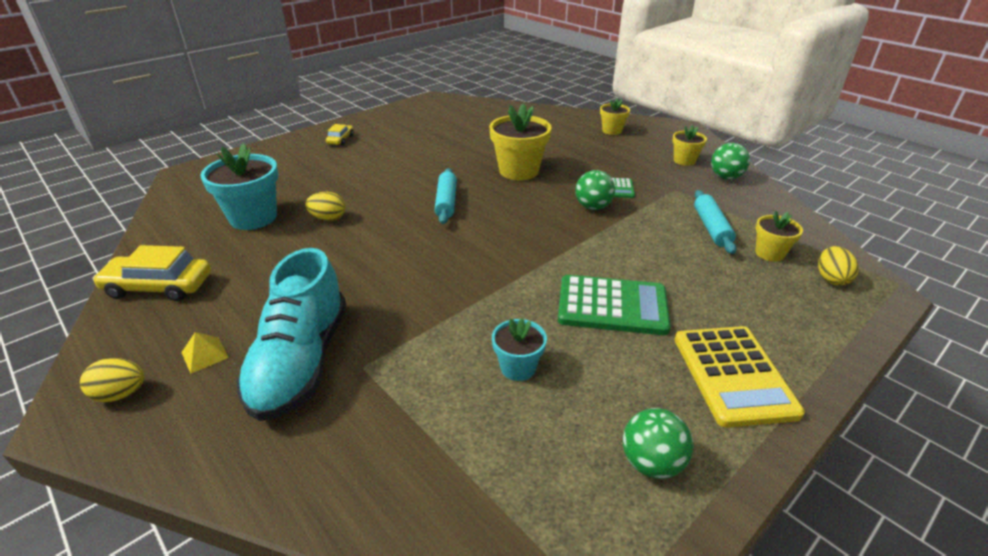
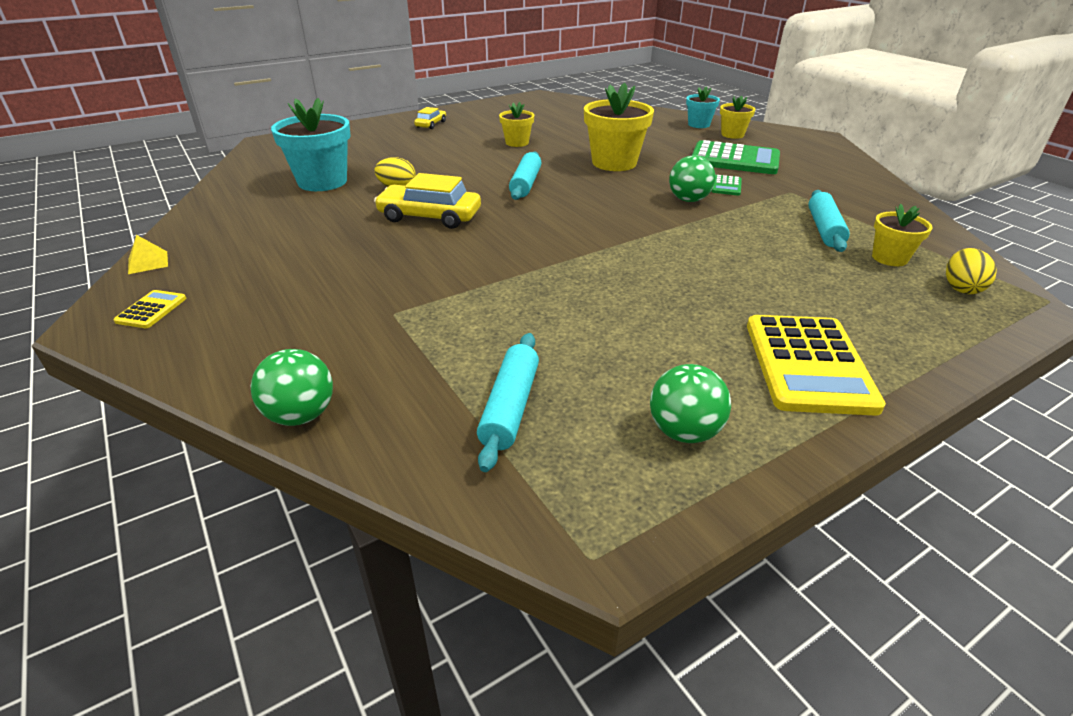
camera: 10 degrees right, 0 degrees up
(121, 394) = (151, 310): yellow egg -> yellow calculator
(159, 286) = (214, 229): yellow car -> yellow car (430, 216)
(205, 355) = (240, 287): yellow pyramid -> yellow pyramid (148, 262)
(301, 362) = (332, 302): turquoise shoe -> none
(497, 459) = (510, 407): none -> turquoise rolling pin
(518, 367) = (558, 331): turquoise flower pot -> turquoise flower pot (698, 124)
(612, 306) = (683, 288): green calculator -> green calculator (734, 159)
(684, 160) = (811, 166): yellow flower pot -> yellow flower pot (517, 143)
(725, 177) = (857, 185): green ball -> green ball (301, 415)

